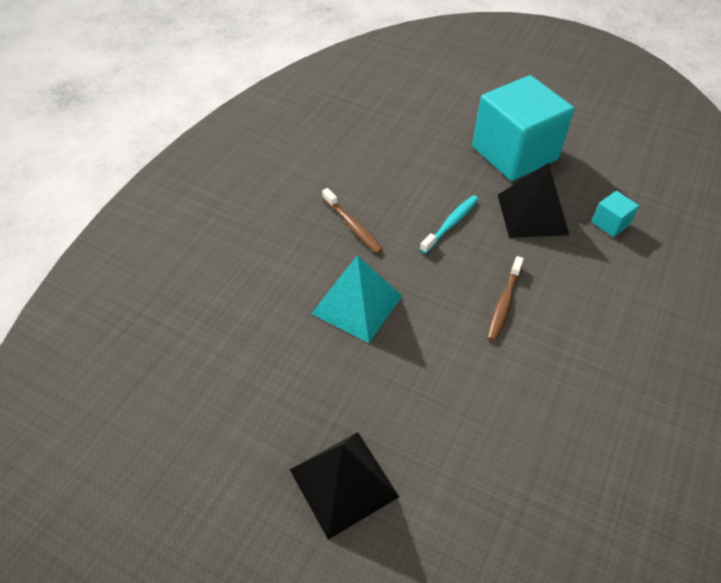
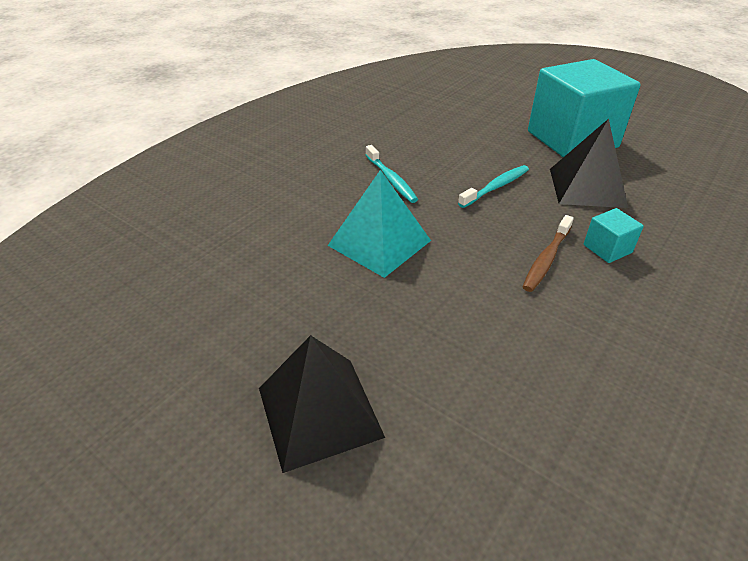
camera: 10 degrees right, 10 degrees down
(353, 226) = (391, 179): brown toothbrush -> turquoise toothbrush
(610, 223) = (676, 202): turquoise cube -> turquoise cube (607, 249)

